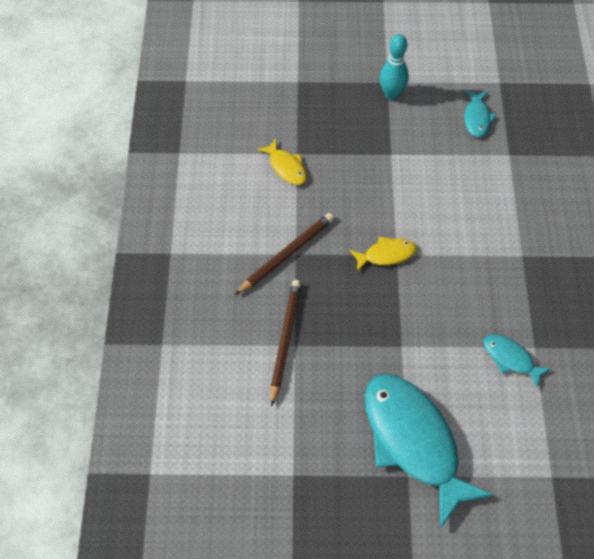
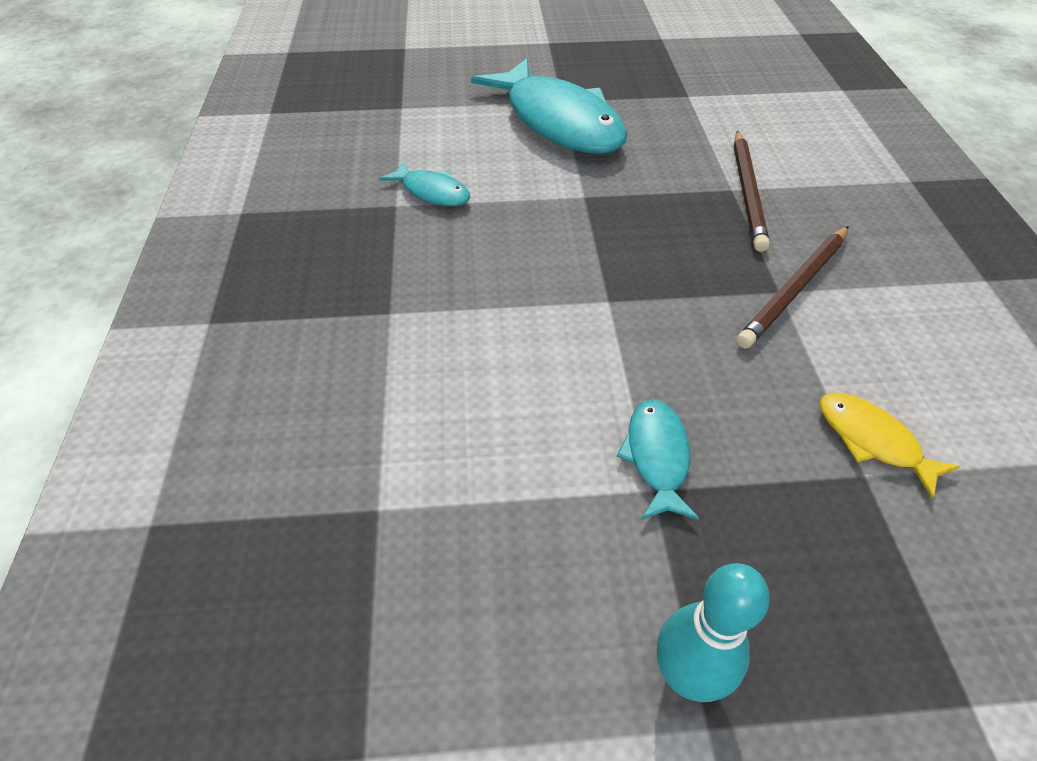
camera: 175 degrees right, 10 degrees down
(386, 254) = (626, 299): yellow fish -> none
(477, 118) = (446, 611): turquoise fish -> turquoise fish (656, 456)

